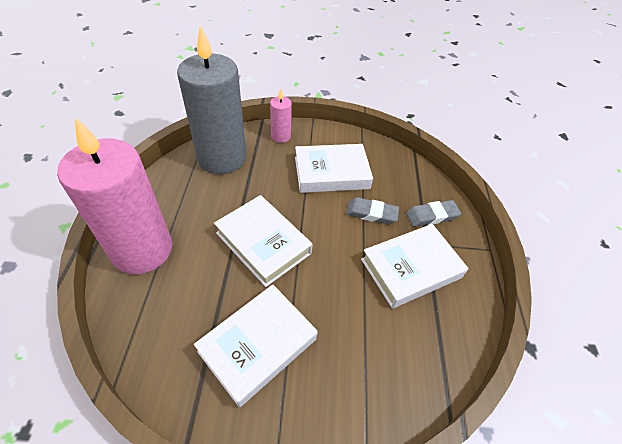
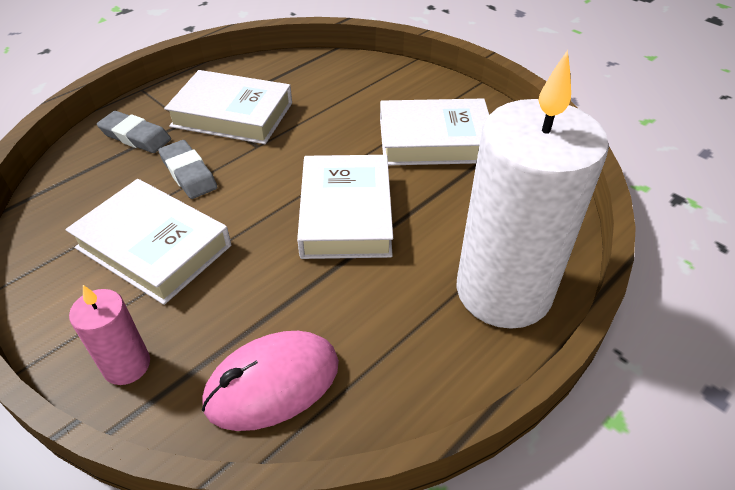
camera: 135 degrees left, 5 degrees down
(142, 250) = (503, 291): pink candle -> white candle
(222, 158) = (272, 383): grey candle -> pink mouse

